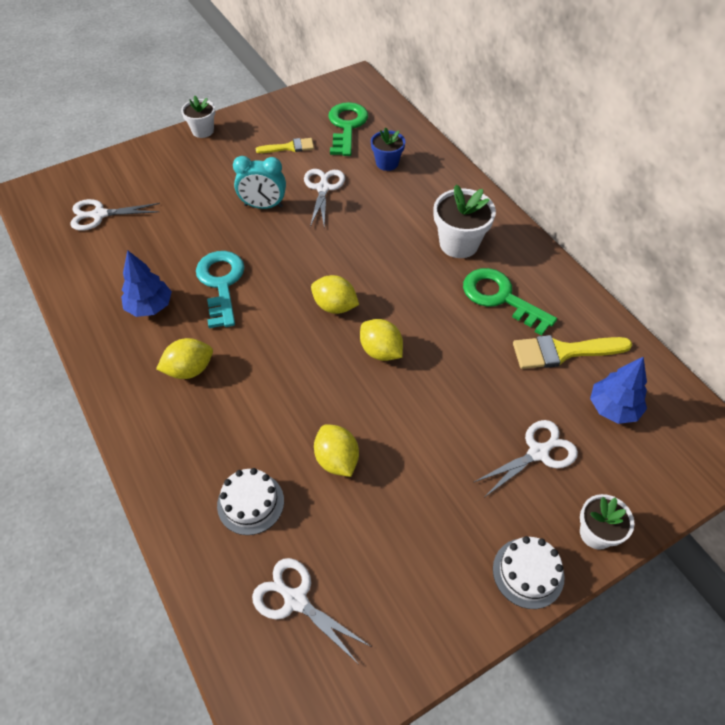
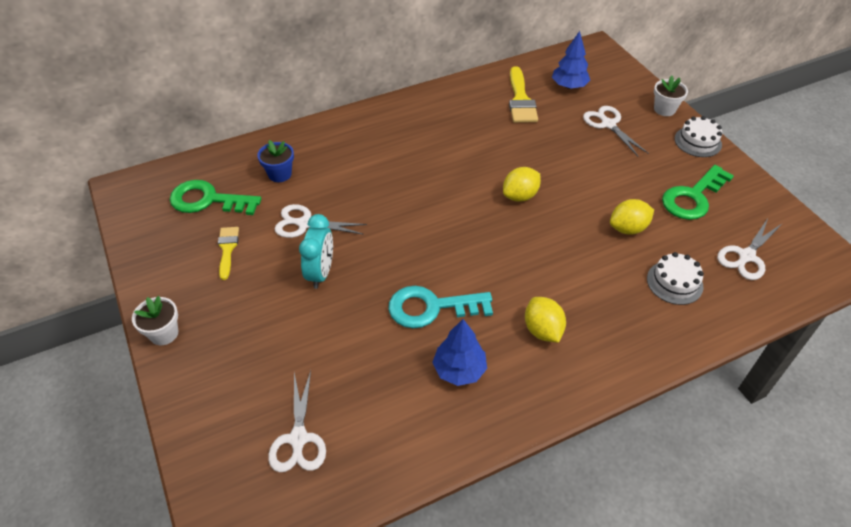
camera: 85 degrees left, 5 degrees down
(335, 306) = (468, 222): yellow lemon -> none
(459, 244) = (401, 138): white flower pot -> none
(500, 298) = (466, 123): green key -> green key (693, 197)

